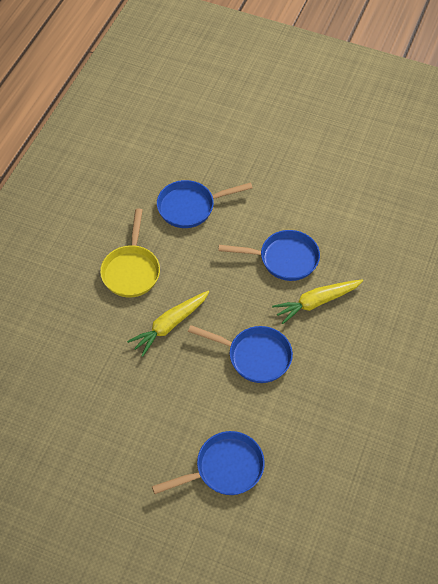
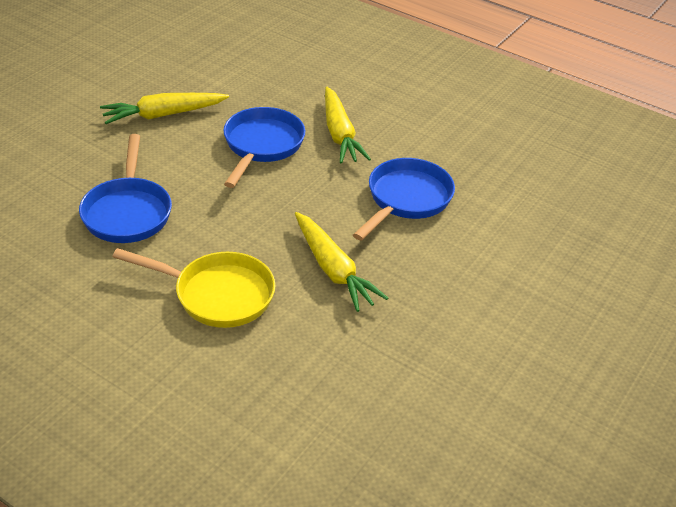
camera: 80 degrees left, 15 degrees down
(224, 469) = (569, 257): blue pan -> none
(296, 195) = (163, 115): none -> yellow carrot

